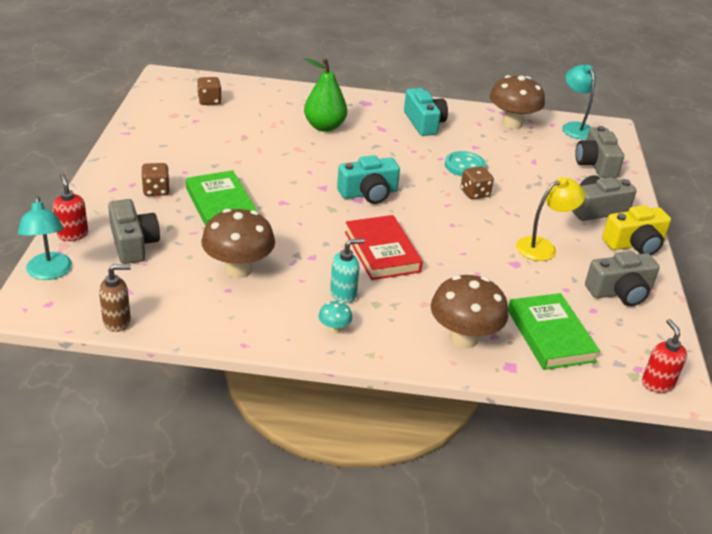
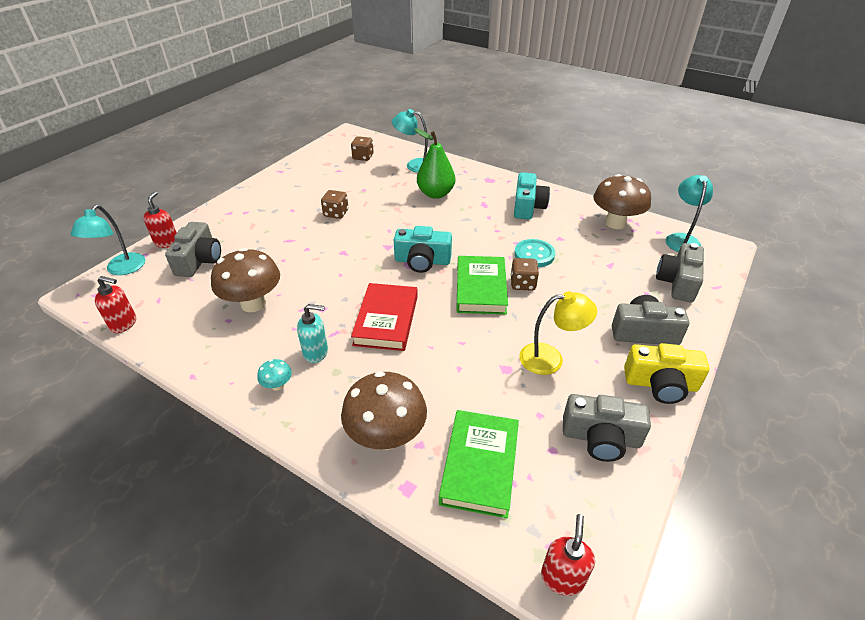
camera: 30 degrees right, 5 degrees up
(117, 321) = (124, 324): brown soap dispenser -> red soap dispenser
(156, 190) = (257, 220): brown dice -> brown dice (336, 213)
(220, 205) = (292, 243): green book -> green book (480, 288)
(275, 100) = (414, 165): none -> turquoise lamp

